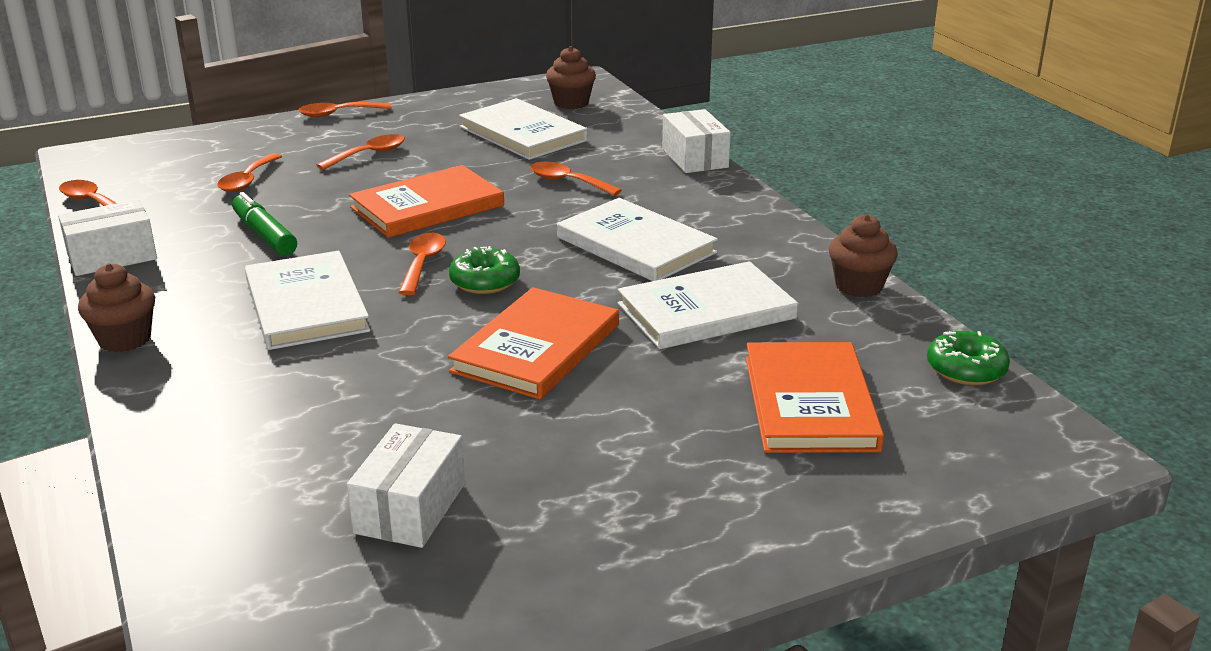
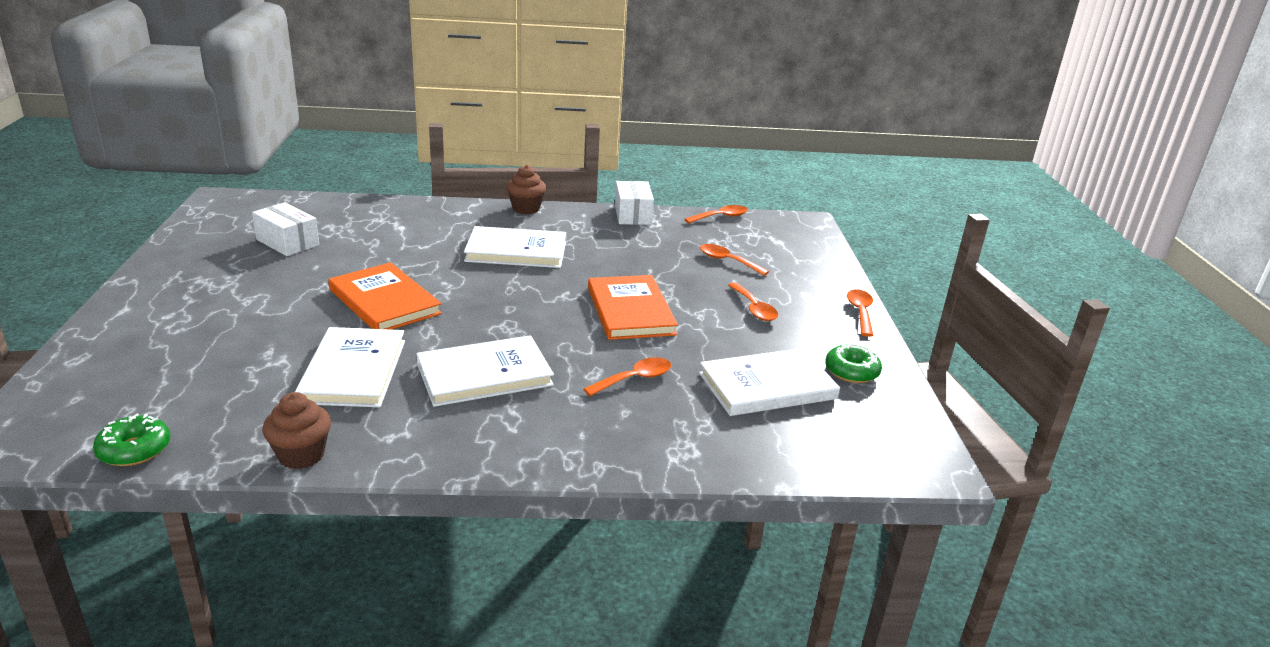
camera: 110 degrees right, 0 degrees up
(264, 235) = (628, 254): green marker -> none
(422, 263) = (537, 292): orange spoon -> none
(485, 281) = (489, 305): green donut -> green donut (851, 371)
(571, 103) = (849, 437): brown cupcake -> none
(695, 158) = (643, 467): white box -> none
(810, 403) = (201, 369): orange book -> none

